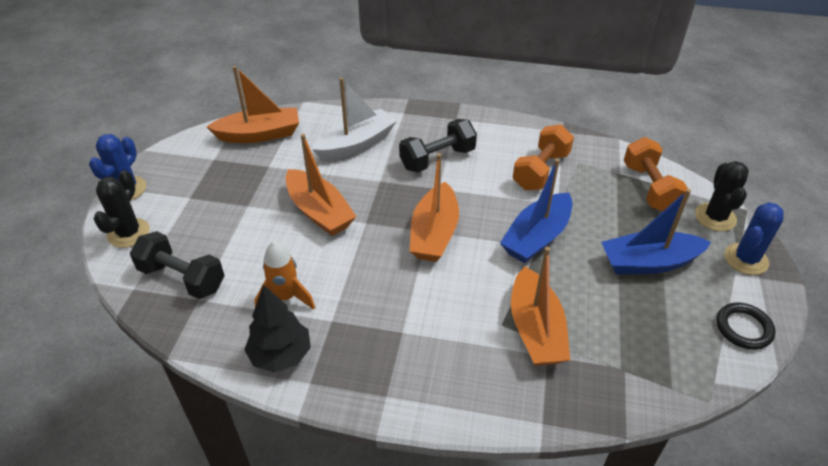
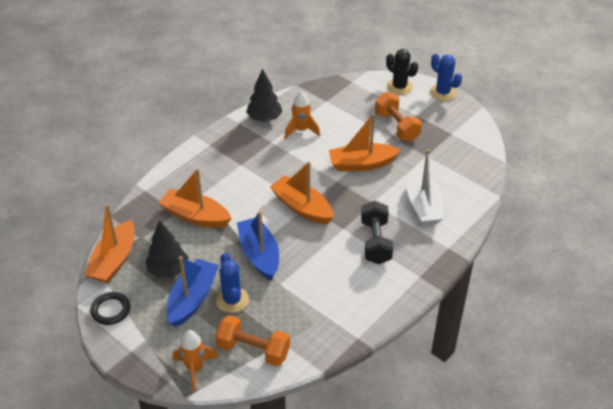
camera: 120 degrees right, 0 degrees up
(182, 278) = (346, 98): black dumbbell -> none
(259, 134) = (467, 161): orange boat -> orange boat (114, 260)
(541, 171) = (320, 294): orange dumbbell -> orange dumbbell (397, 126)
(638, 307) = (168, 270): none -> black tree
(715, 217) = (195, 369): black cactus -> orange rocket
(746, 259) = (149, 355): blue cactus -> blue cactus (232, 300)

